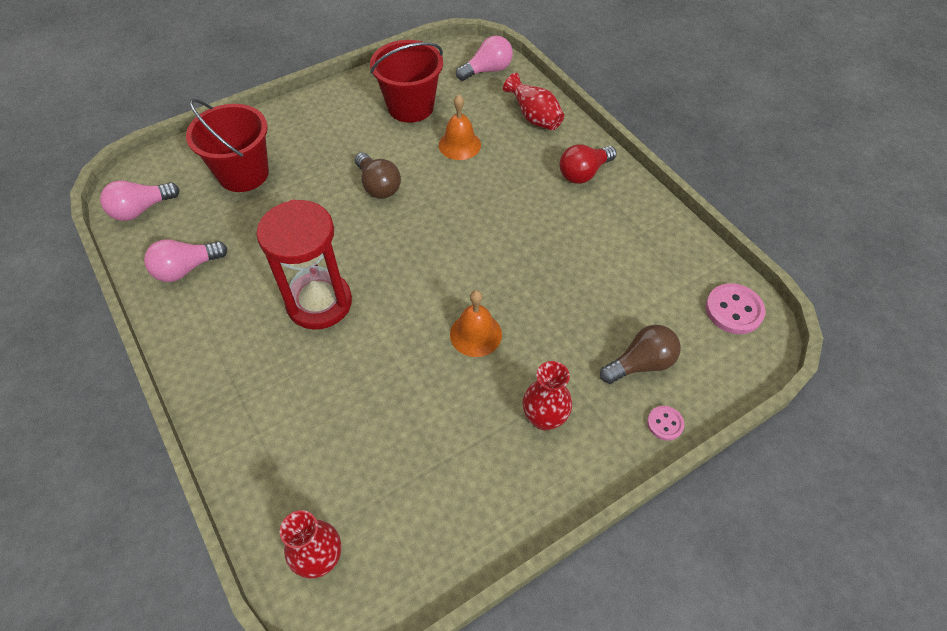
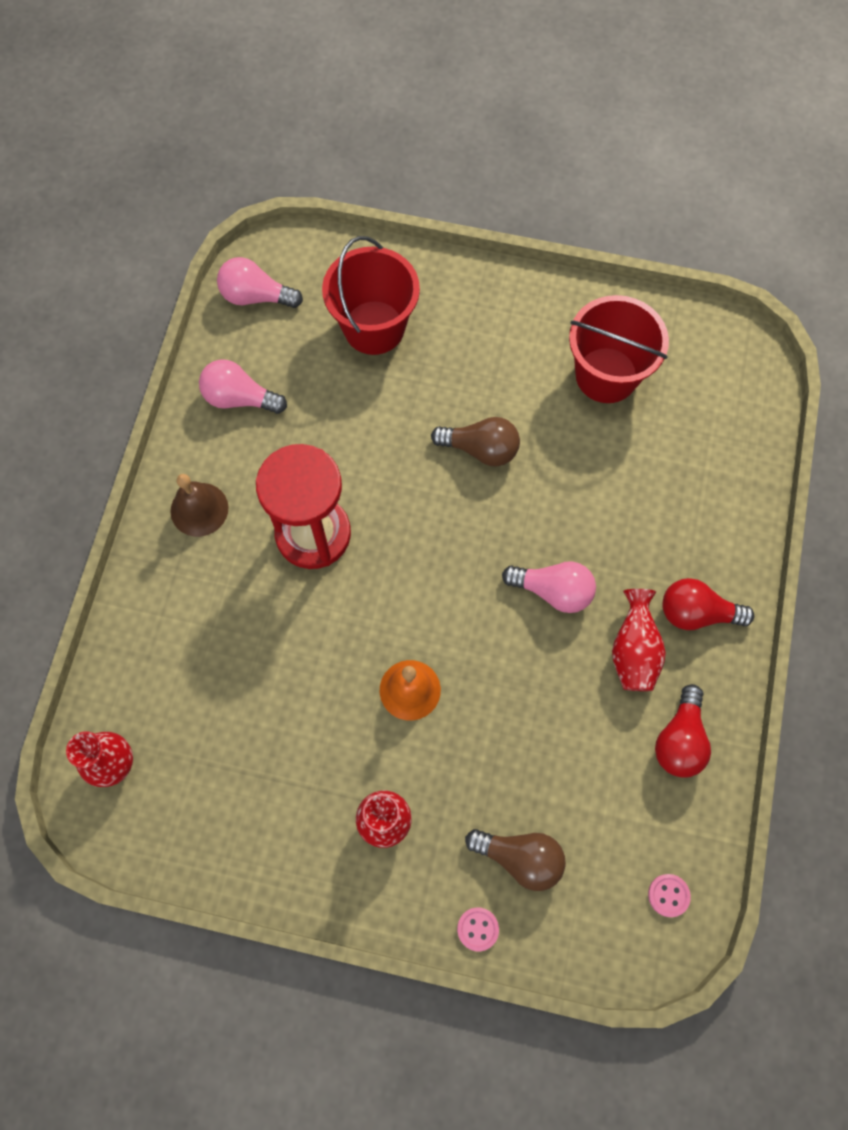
camera: 45 degrees right, 15 degrees up
(221, 350) = (199, 509): none -> brown bell
(378, 186) = (480, 449): brown light bulb -> brown light bulb turned 90 degrees counterclockwise
(459, 145) = (607, 467): orange bell -> none
(487, 70) = (737, 392): pink light bulb -> pink light bulb (553, 591)
(534, 118) = (720, 499): red vase -> red vase (633, 651)
(647, 234) = (679, 740): none -> red light bulb
(734, 310) = (668, 895): pink button -> pink button, size x0.57

